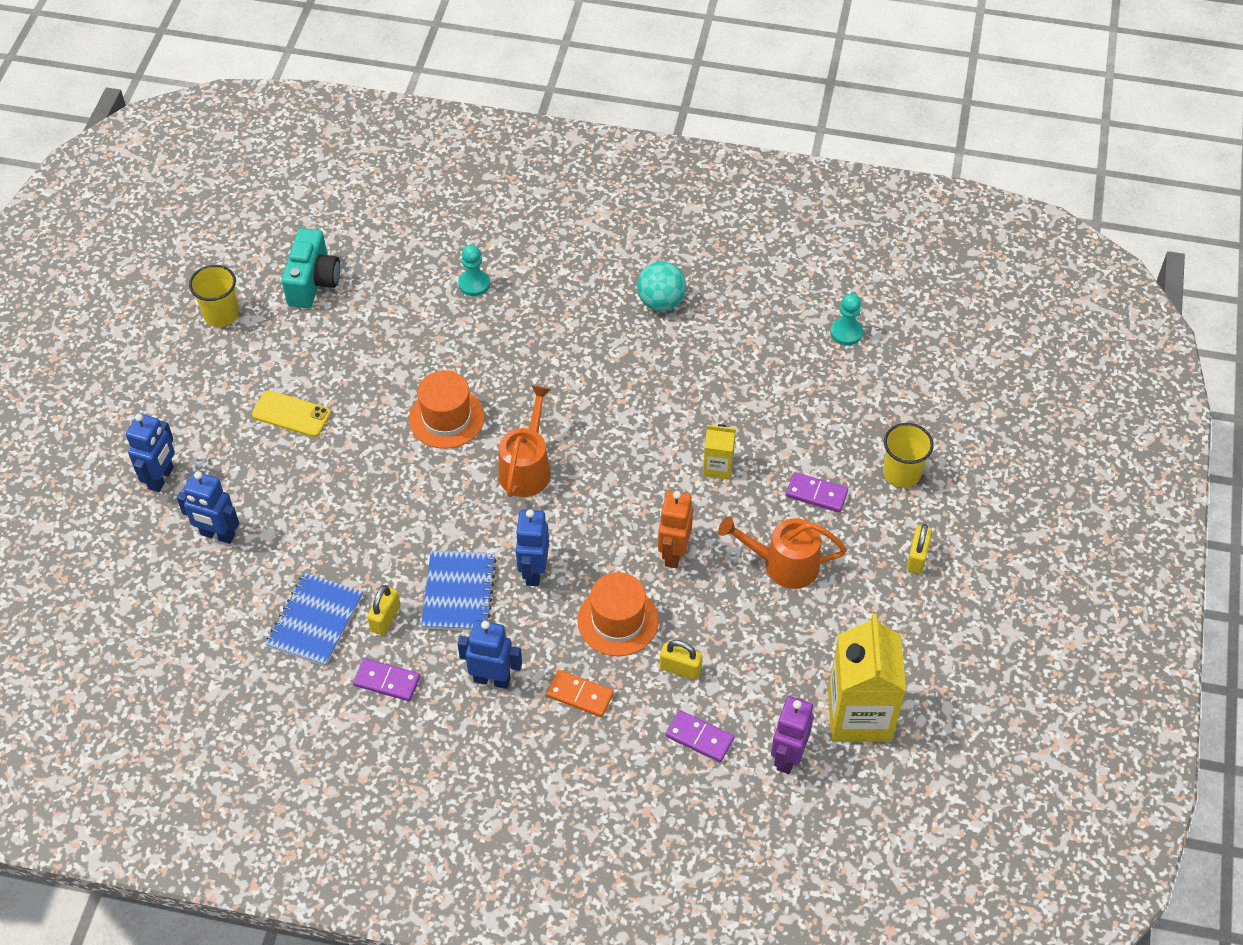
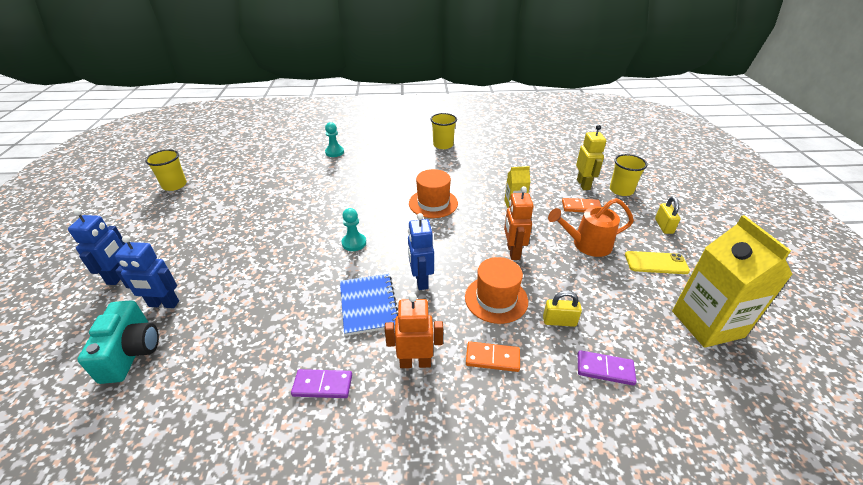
camera: 15 degrees left, 15 degrees down
(291, 414) = (224, 224): yellow phone -> yellow phone (656, 263)
(313, 282) = (236, 164): turquoise camera -> turquoise camera (132, 352)
(315, 621) = (251, 350): blue notebook -> none
(385, 618) = (312, 335): yellow padlock -> none
(446, 418) = (333, 209): orange hat -> orange hat (433, 203)
(492, 679) = (415, 362): blue robot -> orange robot
(527, 467) = (394, 224): orange watering can -> none
(661, 302) = (443, 145): turquoise ball -> yellow cup
(787, 757) = (681, 367): purple robot -> none
(816, 494) = (581, 207): purple domino -> orange domino
(846, 332) = (547, 142): turquoise pawn -> turquoise pawn (354, 243)
(849, 448) = (583, 184): none -> yellow robot

